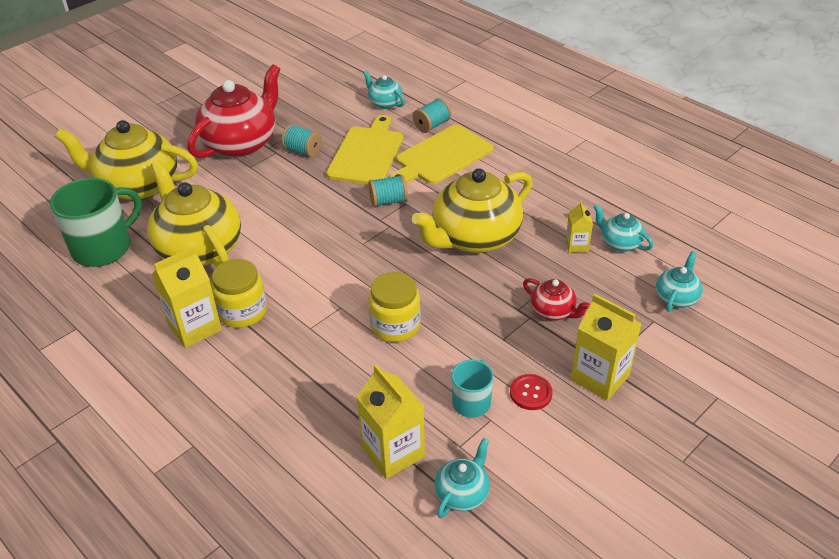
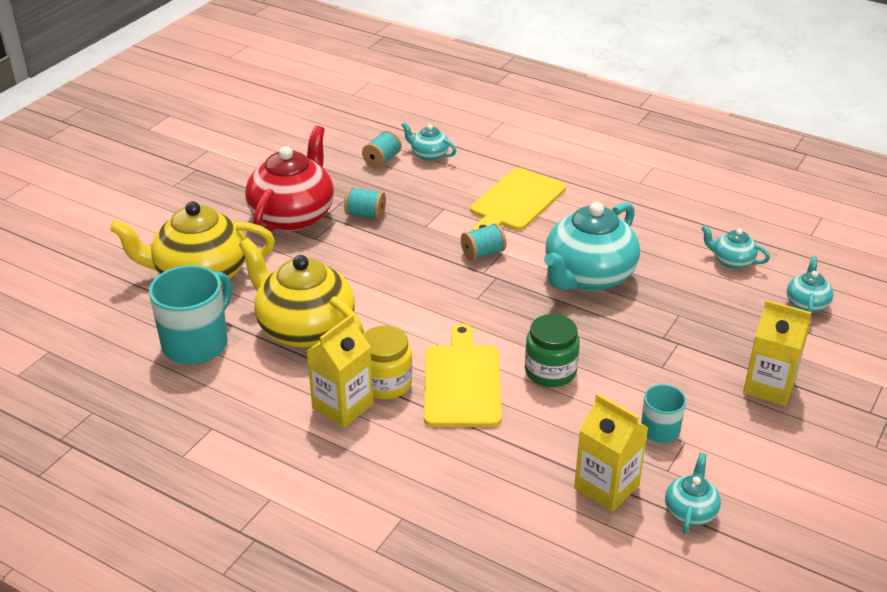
camera: 15 degrees left, 5 degrees down
(103, 248) = (197, 343): green mug -> turquoise mug
(367, 154) = (436, 209): yellow cutting board -> yellow cutting board (462, 382)
(395, 325) = (550, 371): yellow jar -> green jar
(432, 125) = (490, 172): turquoise spool -> turquoise spool (382, 160)
(474, 238) = (588, 277): yellow teapot -> turquoise teapot
(530, 393) = (711, 411): red button -> none
(553, 311) = (698, 334): red teapot -> none
(576, 245) = (691, 269): yellow carton -> none

